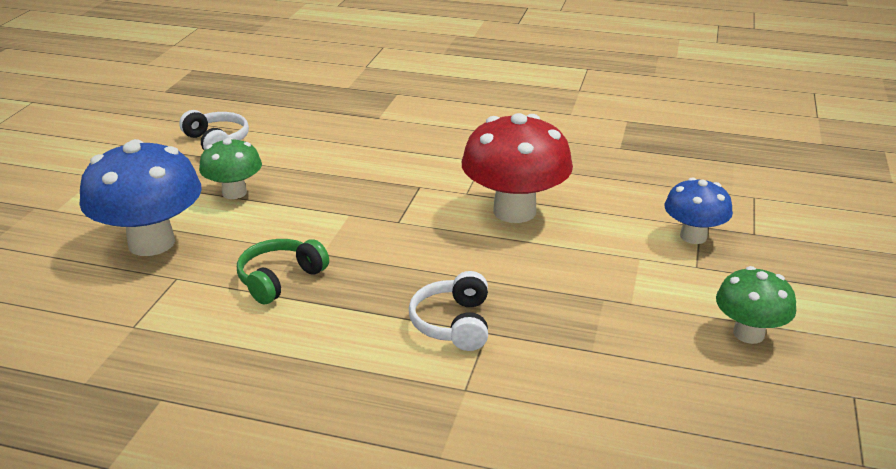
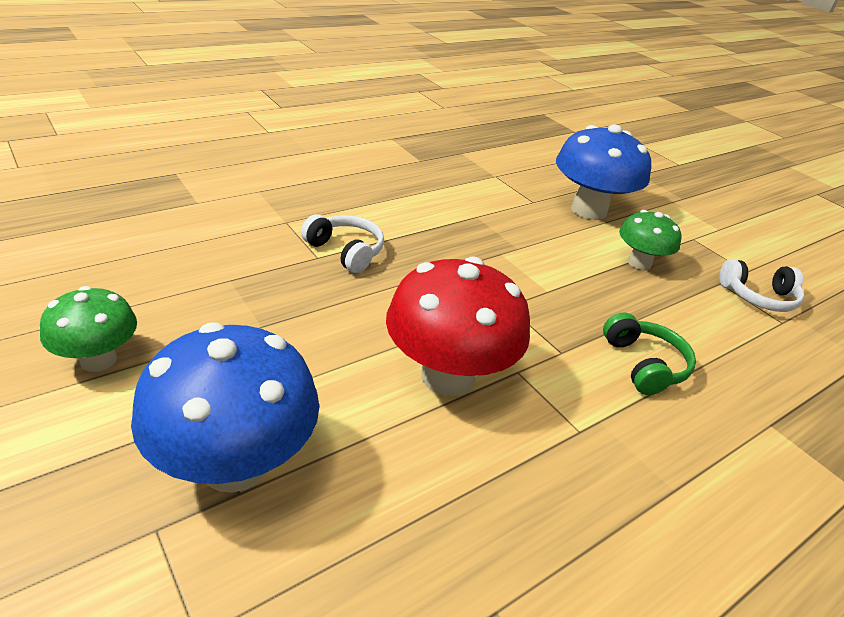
camera: 125 degrees right, 5 degrees up
(280, 279) = (487, 226): green headphones -> green headphones (644, 364)
(693, 236) = (234, 464): blue mushroom -> blue mushroom, size x1.72

